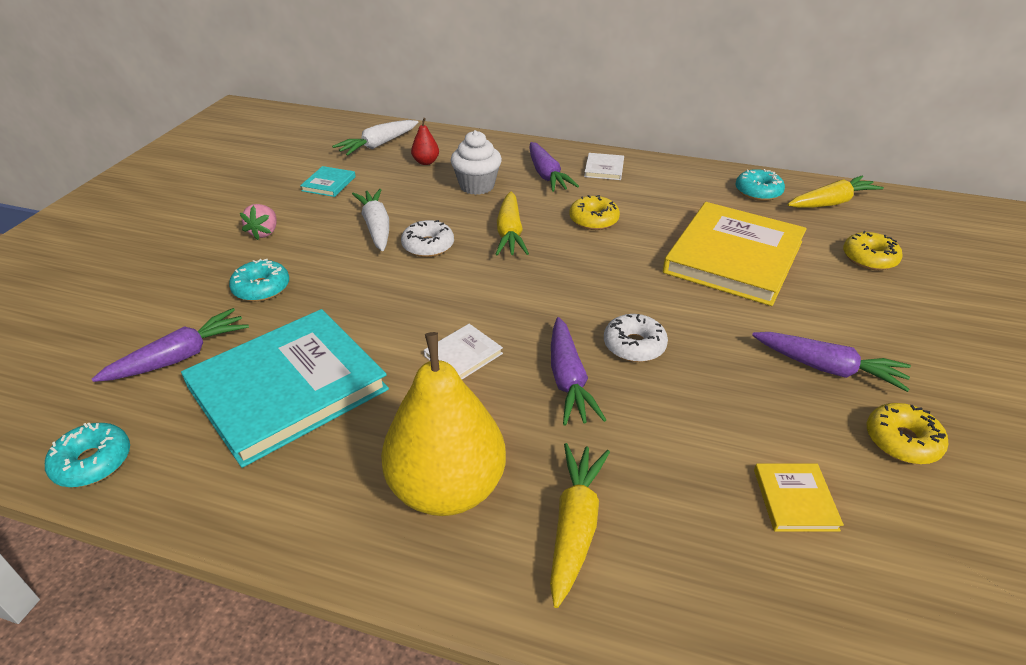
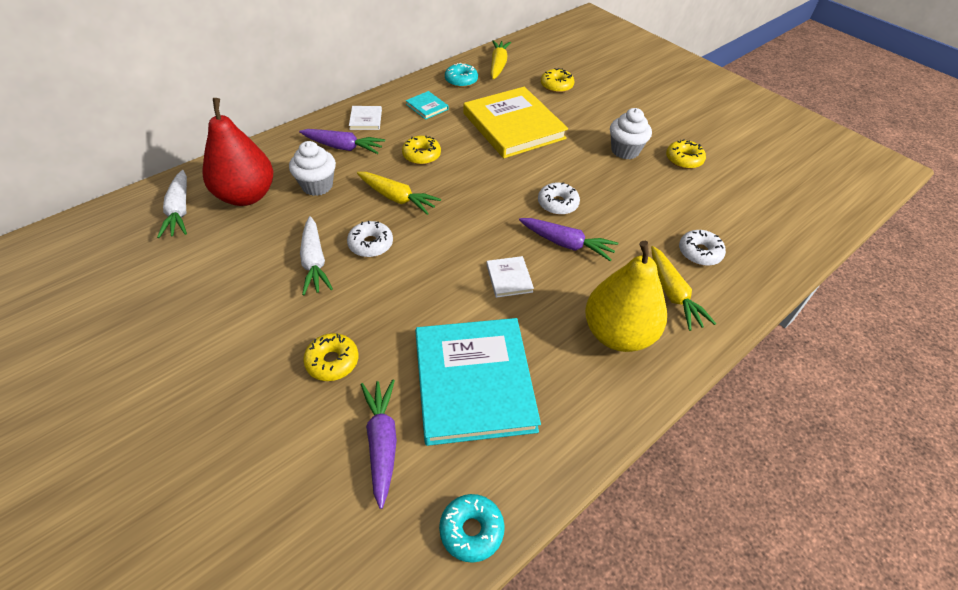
camera: 60 degrees left, 10 degrees up
(261, 288) = (332, 361): turquoise donut -> yellow donut
(264, 232) = (245, 334): pink strawberry -> none
(328, 184) = (209, 265): turquoise book -> turquoise book (427, 107)
(376, 227) = (314, 262): white carrot -> white carrot turned 120 degrees counterclockwise
(426, 162) = (246, 196): red pear -> red pear, size x2.41
(575, 526) = (673, 294): yellow carrot -> yellow carrot turned 150 degrees counterclockwise
(604, 169) = (365, 119): white book -> white book turned 45 degrees clockwise
(699, 532) = (699, 253): none -> white donut
(795, 499) = (697, 211): yellow book -> none
(827, 368) = (625, 150): purple carrot -> white cupcake

